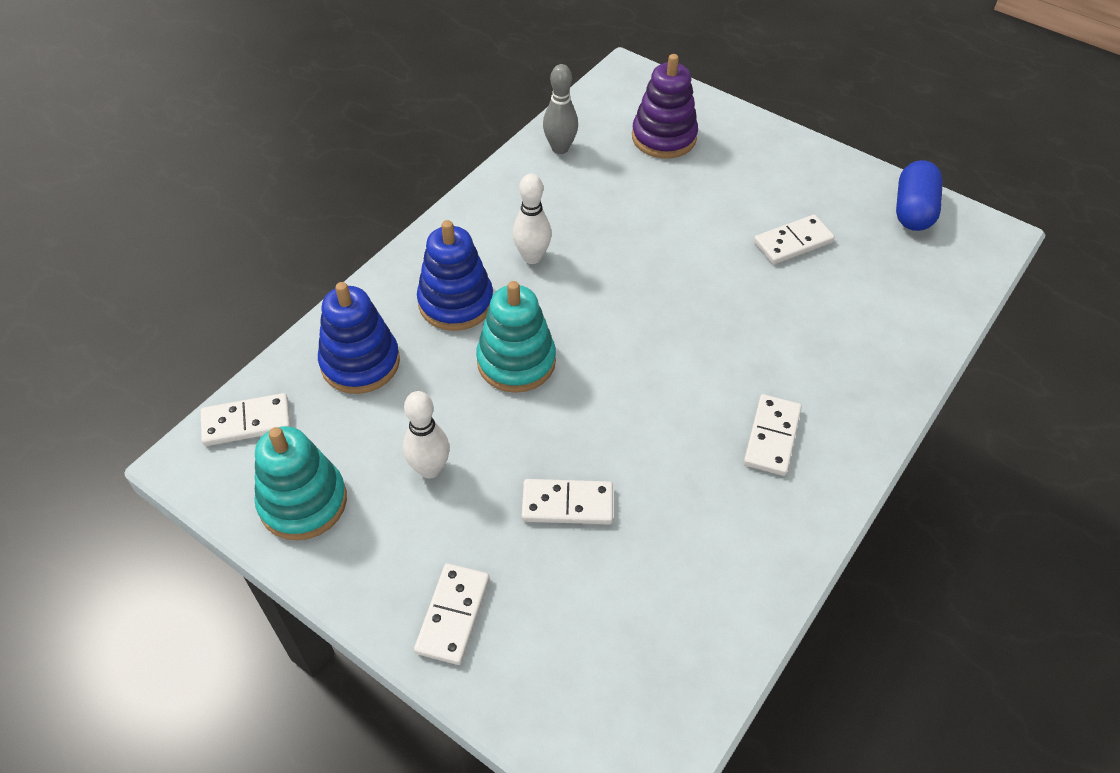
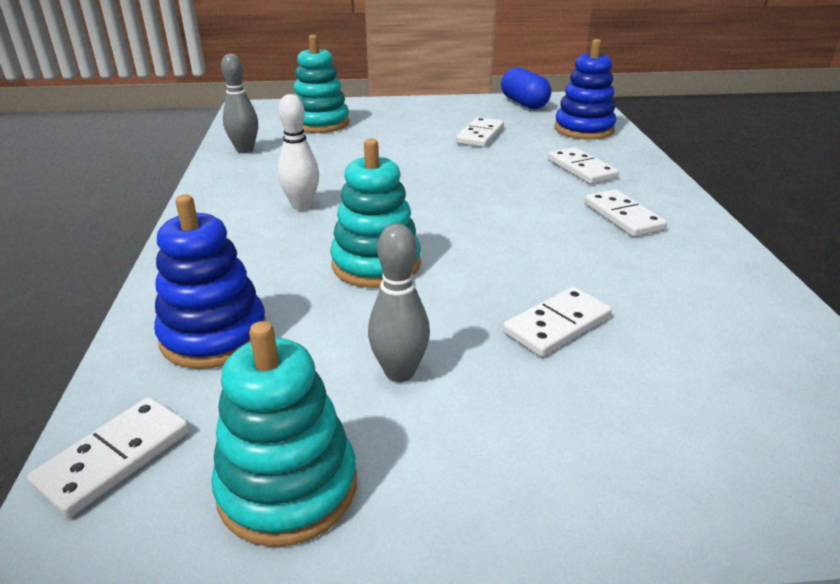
camera: 40 degrees left, 20 degrees down
(430, 469) = (399, 372): white bowling pin -> grey bowling pin
(453, 615) = (595, 472): white domino -> white domino (581, 169)
(456, 302) = (266, 255): blue stacking toy -> blue stacking toy (584, 129)
(664, 137) = (320, 123): purple stacking toy -> turquoise stacking toy

